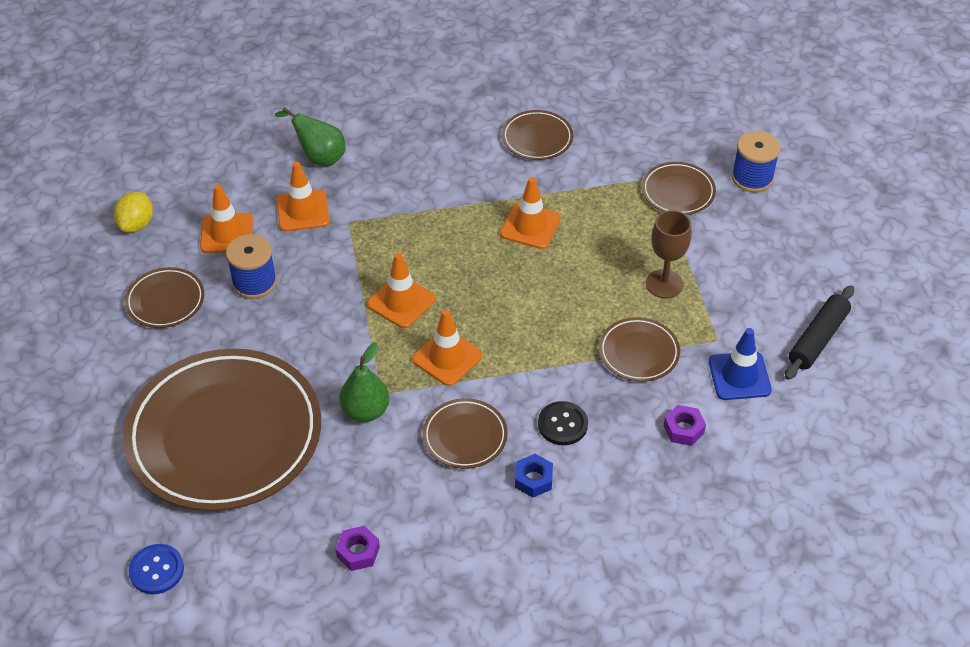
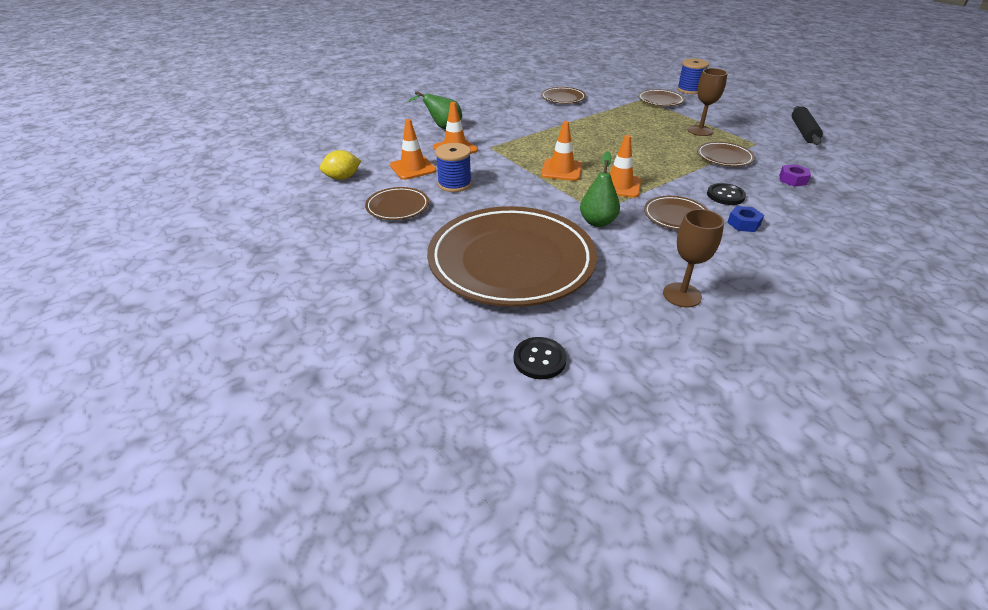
camera: 25 degrees left, 10 degrees down
(137, 224) = (342, 178): yellow lemon -> yellow lemon turned 75 degrees clockwise
(156, 570) = (539, 359): blue button -> black button
(358, 552) = (682, 295): purple nut -> brown goblet
(530, 226) = (600, 127): orange traffic cone -> none
(739, 376) = (788, 153): blue traffic cone -> none

